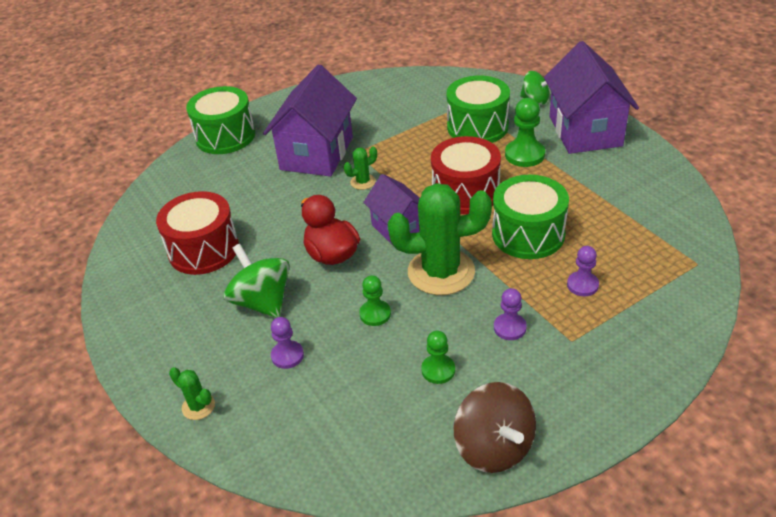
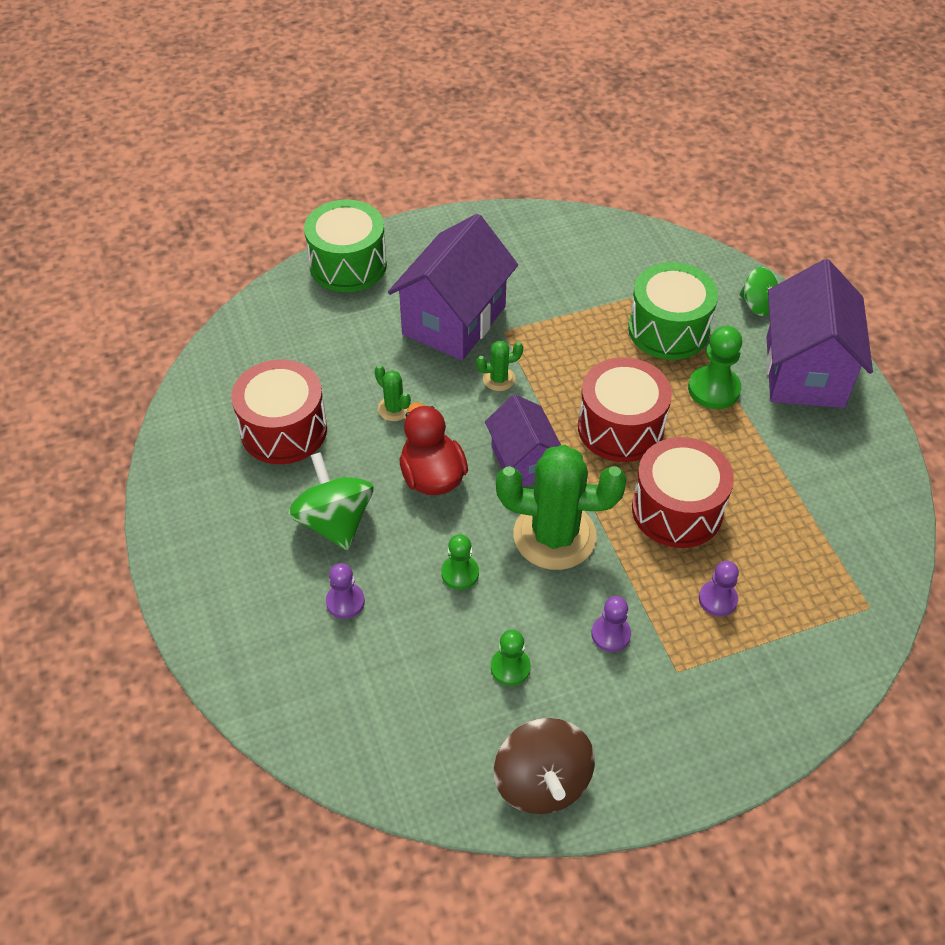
camera: 10 degrees right, 10 degrees up
(198, 406) = (231, 640): green cactus -> green cactus (394, 409)
(528, 234) = (677, 510): green drum -> red drum

